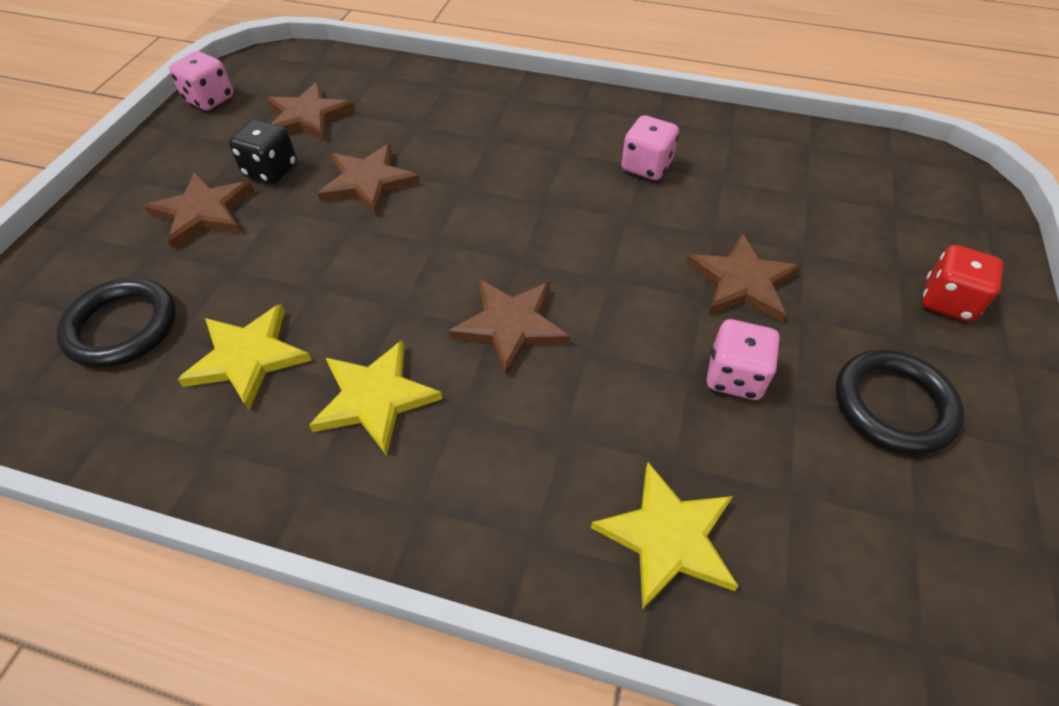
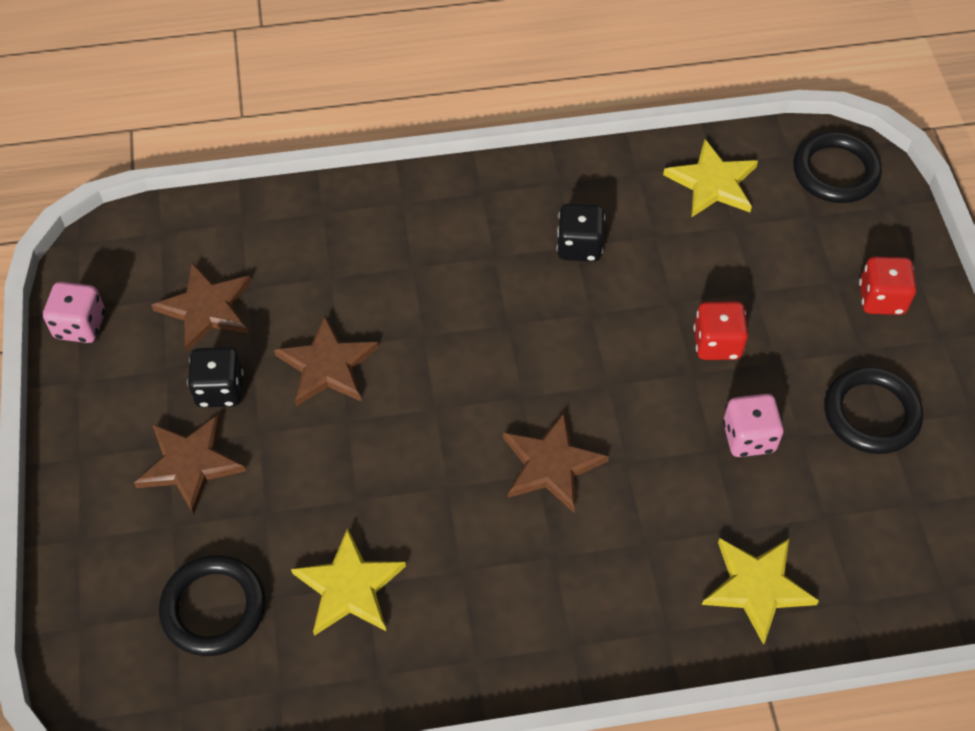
camera: 25 degrees left, 5 degrees up
(375, 397) = (481, 575): yellow star -> yellow star (712, 182)
(646, 166) = (579, 246): pink dice -> black dice
(742, 281) = (717, 343): brown star -> red dice
(935, 184) = (835, 172): none -> black ring

